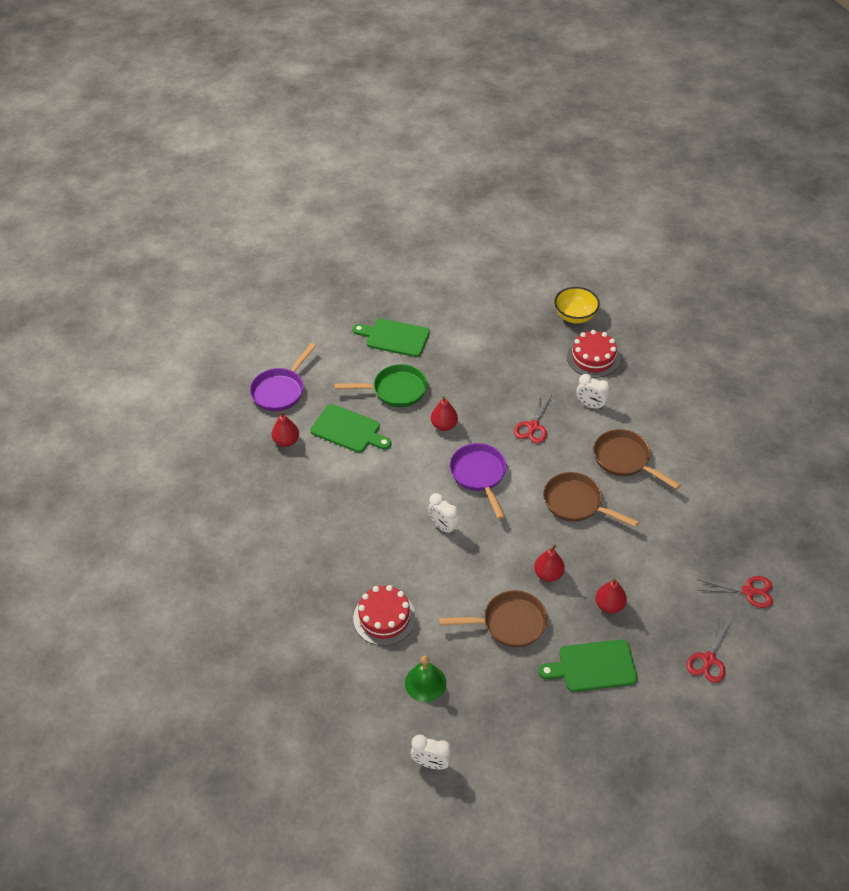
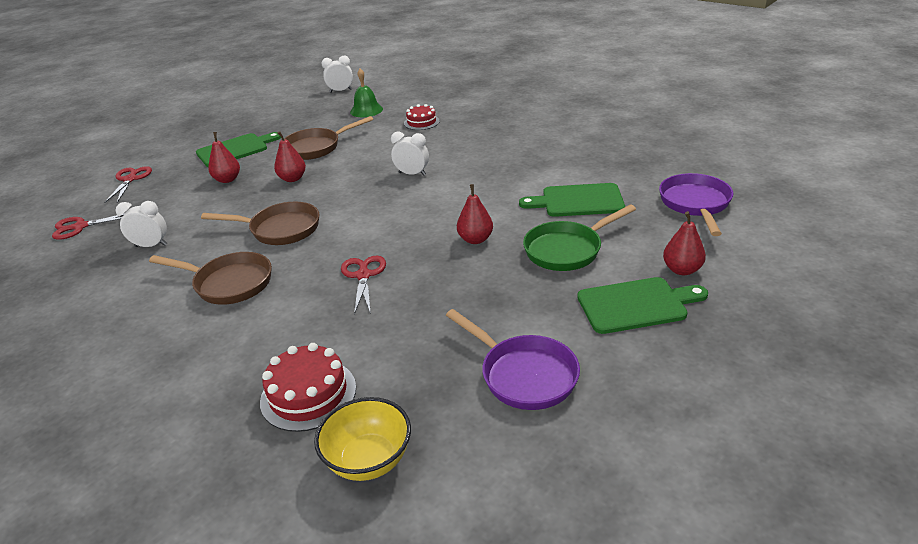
camera: 155 degrees right, 15 degrees down
(286, 441) = (628, 174): red pear -> red pear (682, 270)
(384, 617) = (421, 122): red cake -> red cake, size x0.66
(479, 475) = (402, 215): purple pan -> purple pan (523, 374)
(590, 405) = (292, 326): white clock -> white clock (151, 245)

